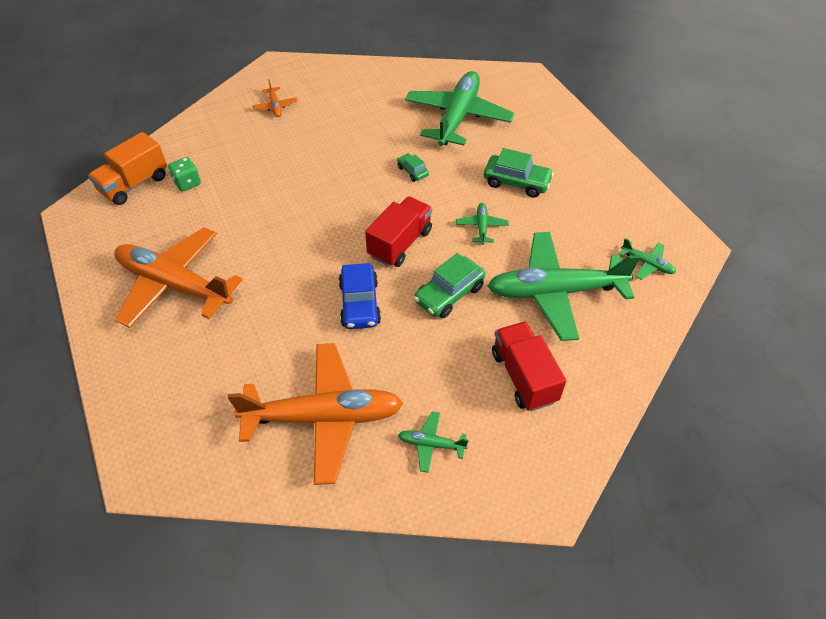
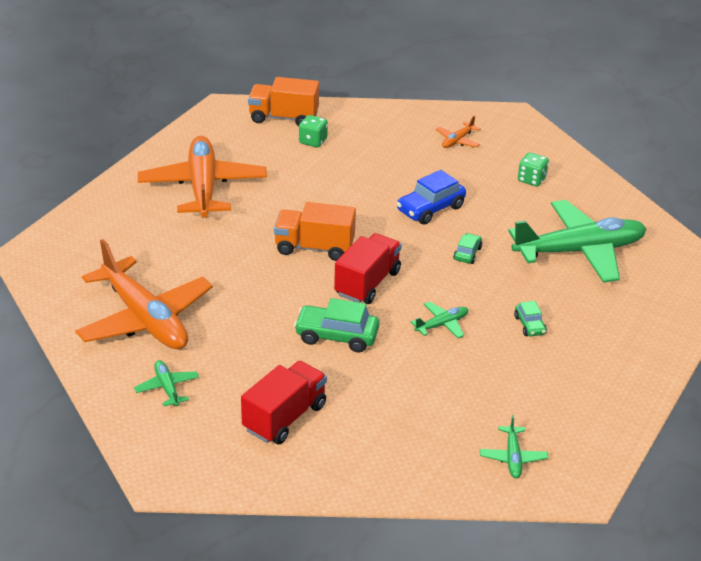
camera: 55 degrees right, 15 degrees down
(328, 252) = (314, 248): none -> orange truck
(359, 96) = (531, 180): none -> green dice
(360, 303) = (275, 289): blue car -> blue car (430, 209)
(400, 243) = (367, 283): red truck -> red truck turned 60 degrees counterclockwise
(516, 182) = (529, 325): green car -> green car, size x0.56
(554, 292) = (406, 403): green plane -> none

